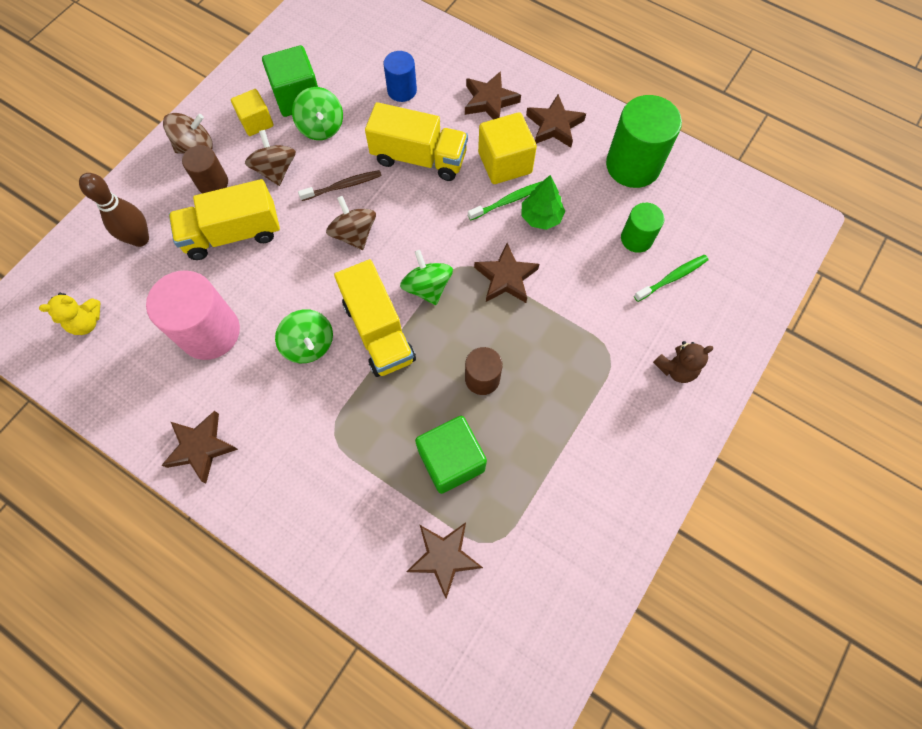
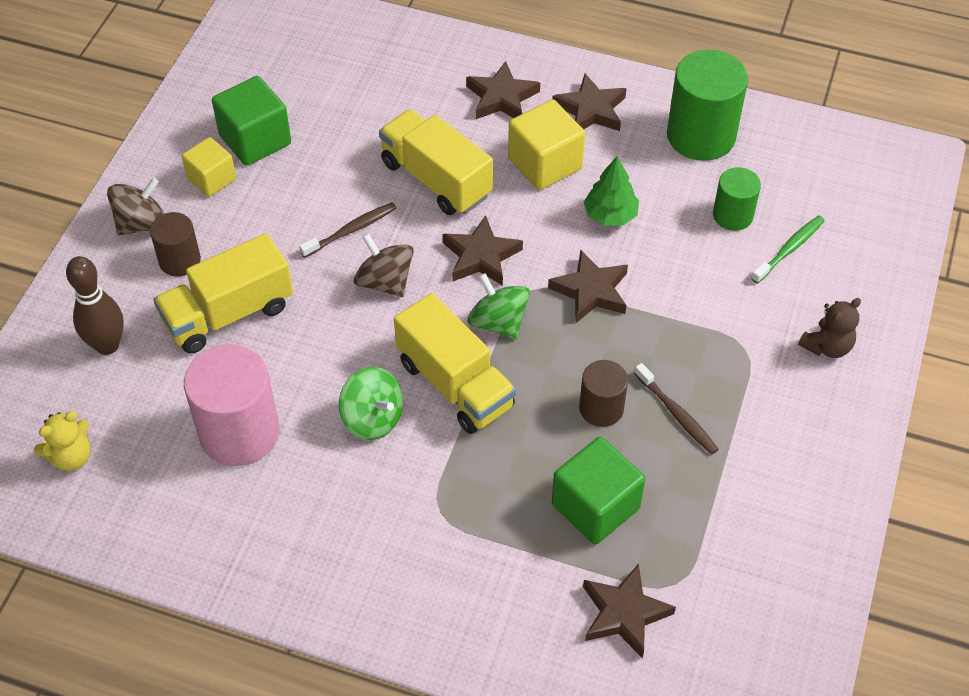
camera: 15 degrees left, 15 degrees down
(201, 447) = (276, 565): brown star -> brown star (481, 256)
(275, 170) = (257, 229): brown spinning top -> none
(321, 127) = (299, 168): green spinning top -> none
(402, 90) = (387, 106): blue cylinder -> none
(419, 158) = (436, 179): yellow truck -> yellow truck turned 135 degrees counterclockwise
(508, 201) = (564, 206): green toothbrush -> none
(539, 398) = (677, 414): none -> brown toothbrush

